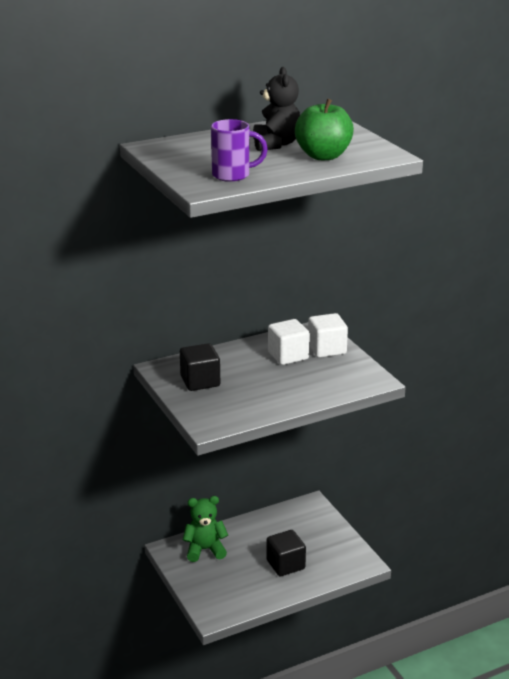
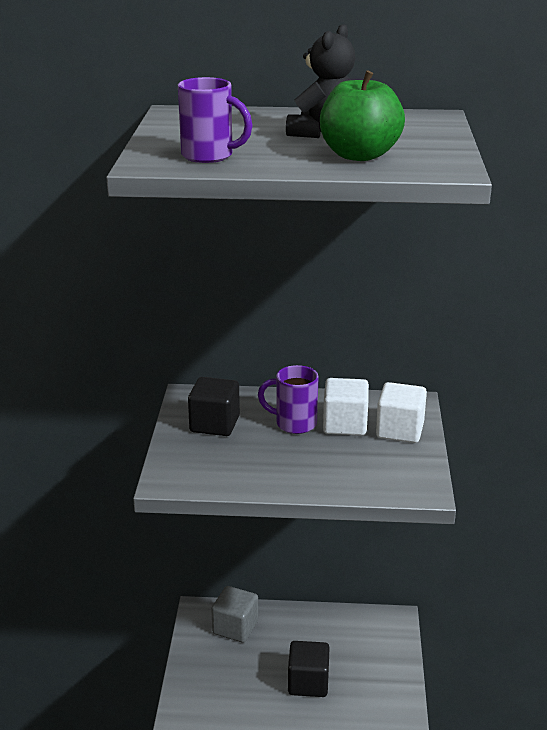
camera: 30 degrees right, 0 degrees up
(205, 549) = (235, 627): green teddy bear -> grey cube
(254, 365) = (294, 424): none -> purple mug

